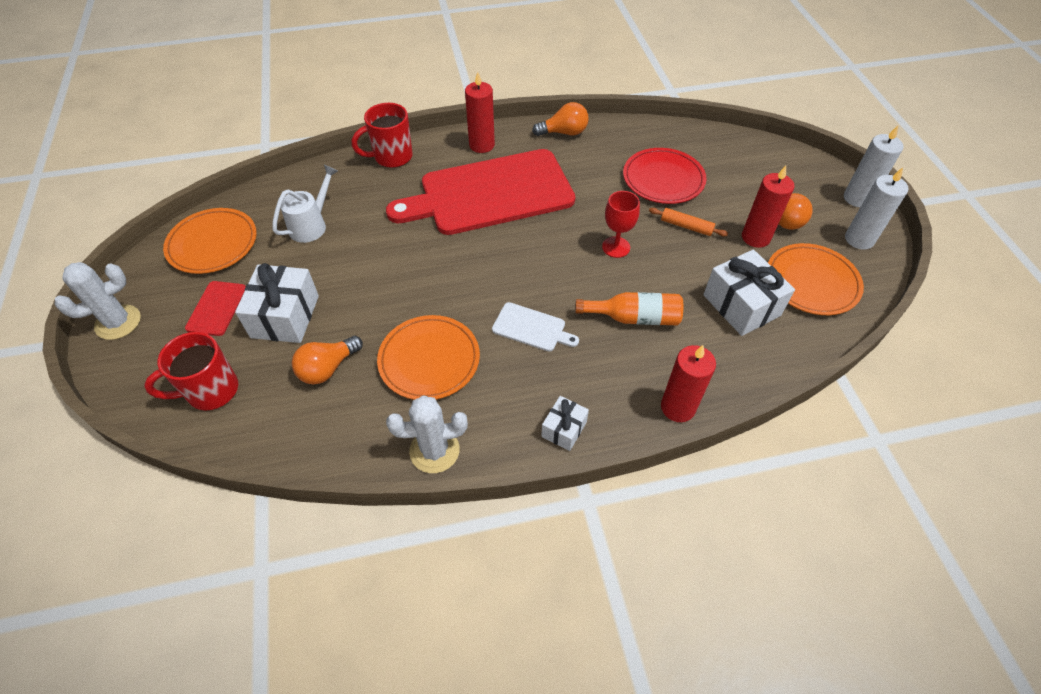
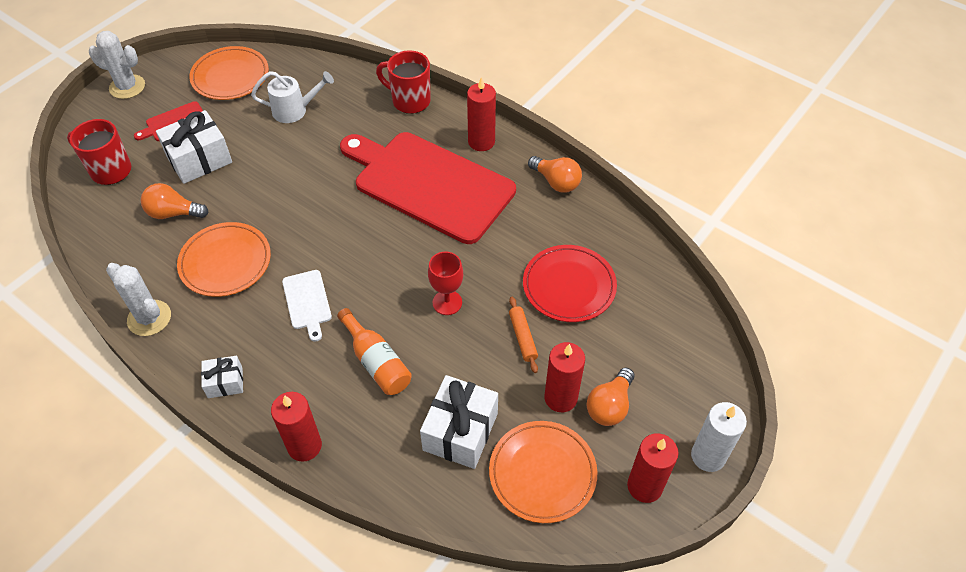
camera: 50 degrees right, 0 degrees up
(859, 239) = (644, 486): white candle -> red candle

